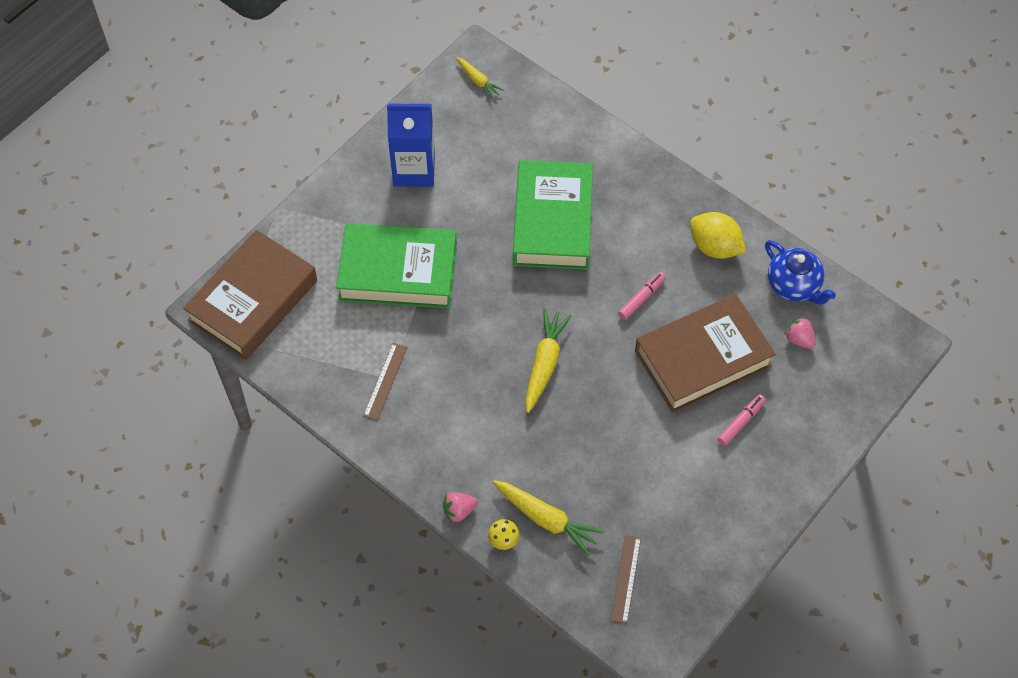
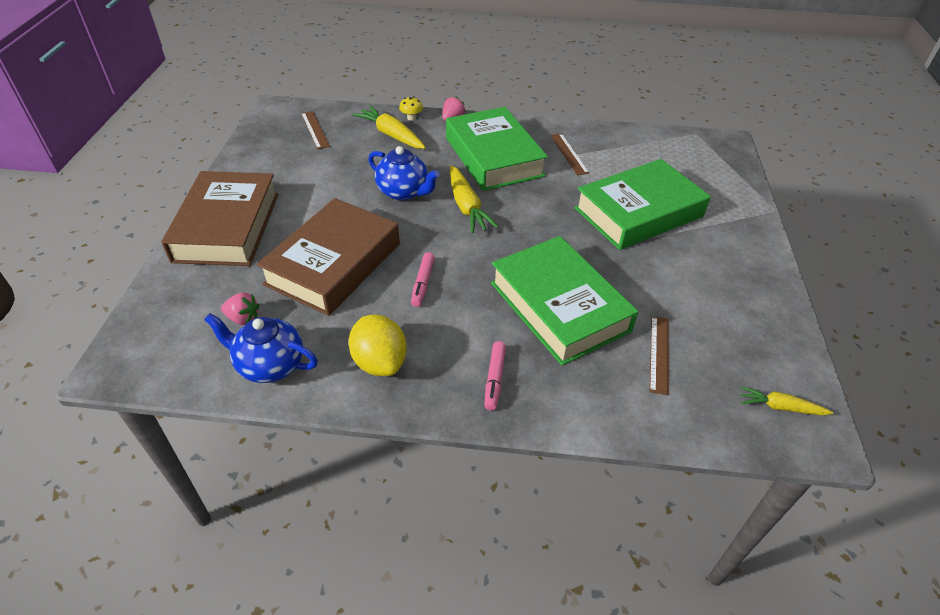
camera: 145 degrees right, 15 degrees down
(253, 300) = (708, 156): brown book -> brown book (227, 227)
(414, 170) = (722, 287): blue carton -> none
(465, 419) = (493, 157): none -> green book
(516, 150) = (659, 354): none -> brown ruler
(546, 519) = (391, 135): yellow carrot -> yellow carrot turned 45 degrees clockwise
(590, 416) = (404, 192): none -> blue teapot
(715, 247) = (380, 362): yellow lemon -> yellow lemon turned 60 degrees clockwise
(740, 422) = (273, 235): pink marker -> pink marker (494, 379)

